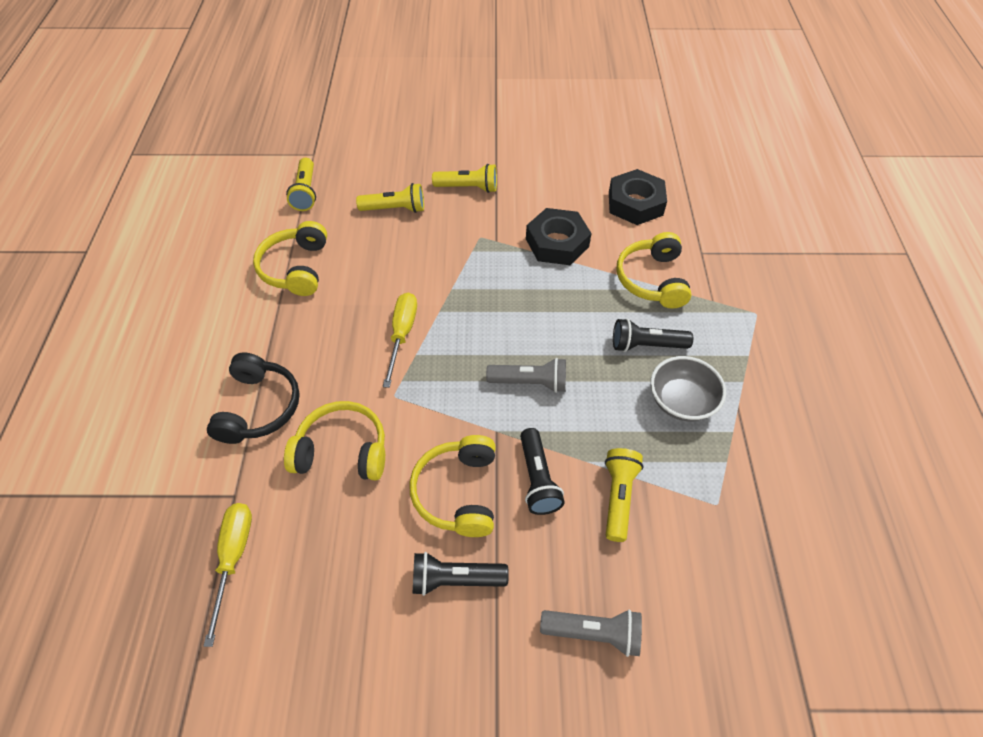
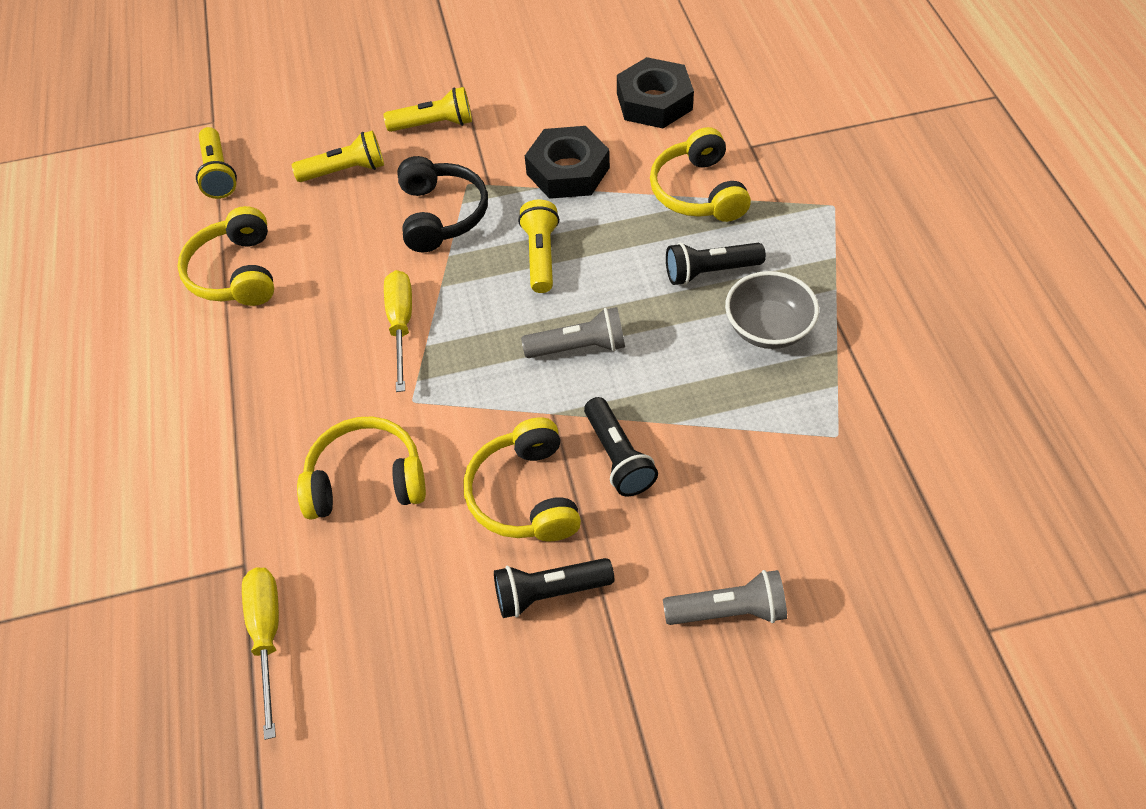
camera: 10 degrees left, 0 degrees up
(259, 407) = (242, 453): black headphones -> black headphones (441, 215)
(618, 497) = (719, 455): yellow flashlight -> yellow flashlight (540, 255)

